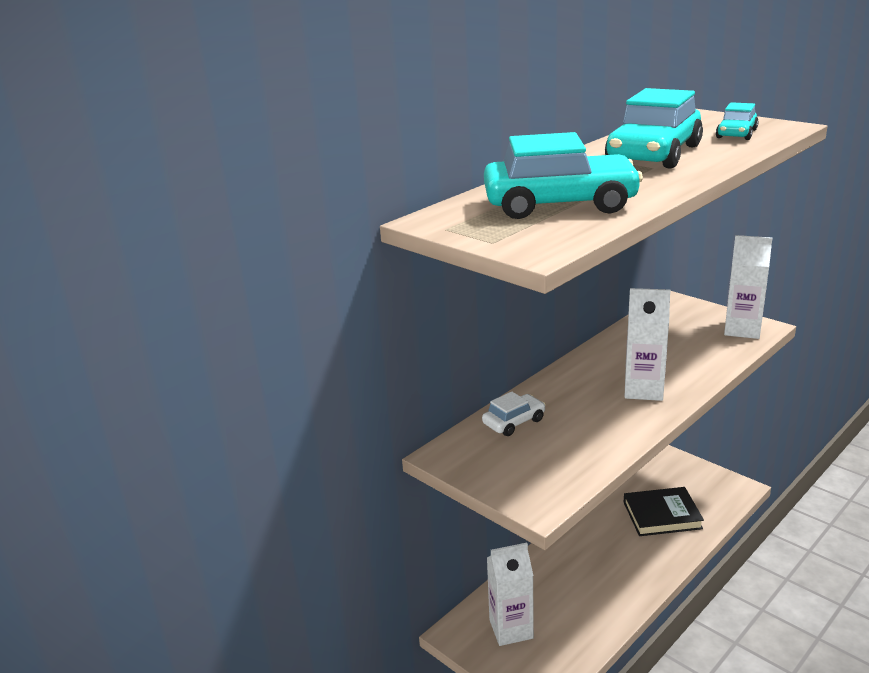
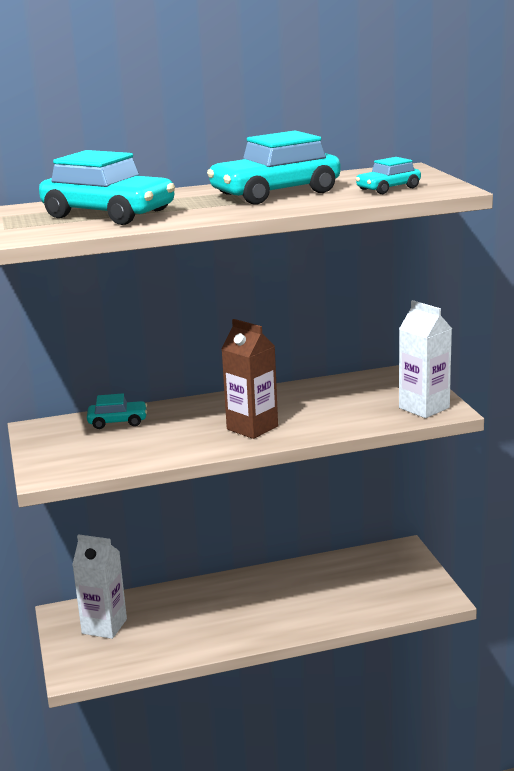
camera: 30 degrees right, 5 degrees down
(514, 422) = (118, 421): white car -> turquoise car
(643, 390) = (252, 428): white carton -> brown carton
(662, 515) = (336, 594): black book -> none

